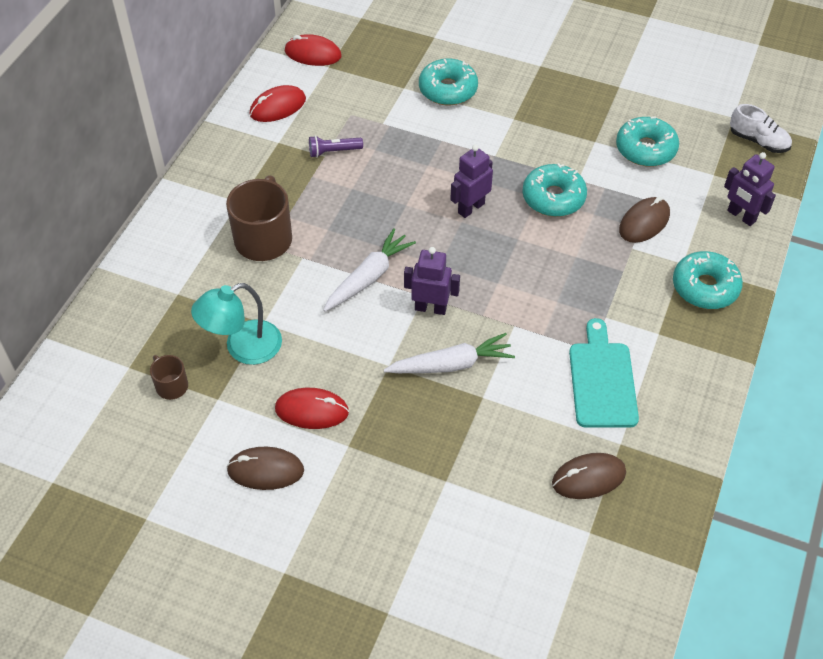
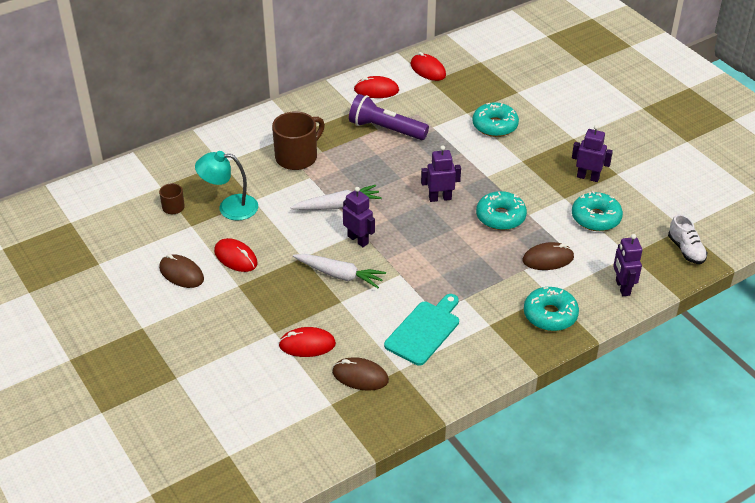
camera: 35 degrees right, 10 degrees down
(333, 151) = (385, 129): purple flashlight -> purple flashlight, size x1.97
(496, 474) = (307, 345): none -> red mouse
(595, 105) = (588, 177): none -> purple robot

